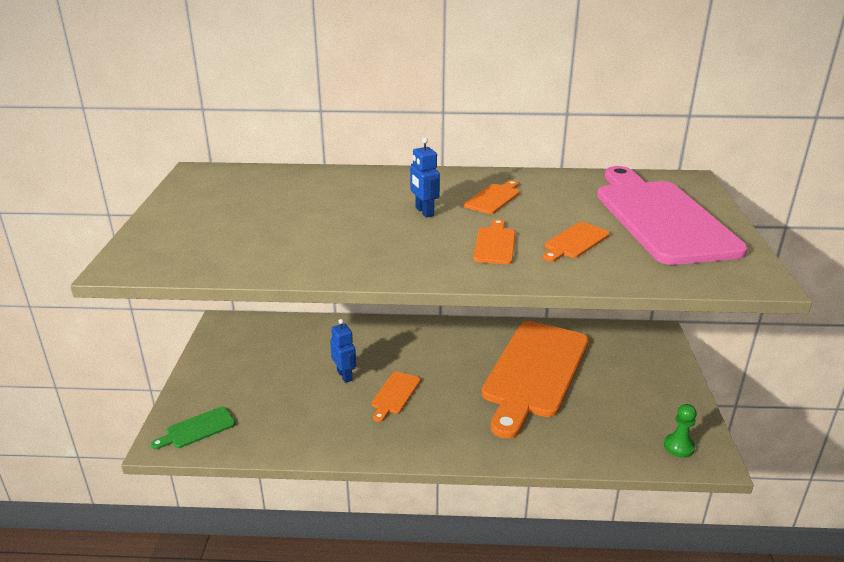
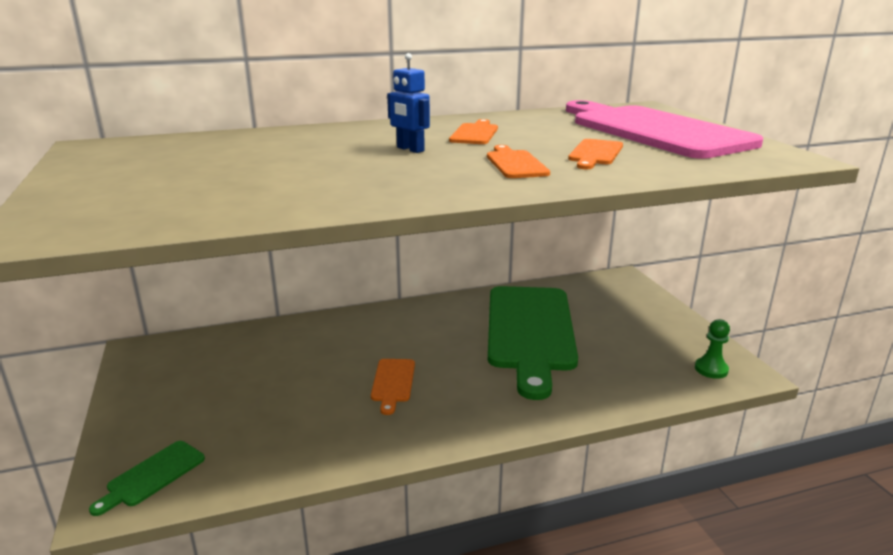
camera: 20 degrees left, 5 degrees down
(345, 375) = (323, 375): blue robot -> none
(534, 372) = (530, 332): orange cutting board -> green cutting board

